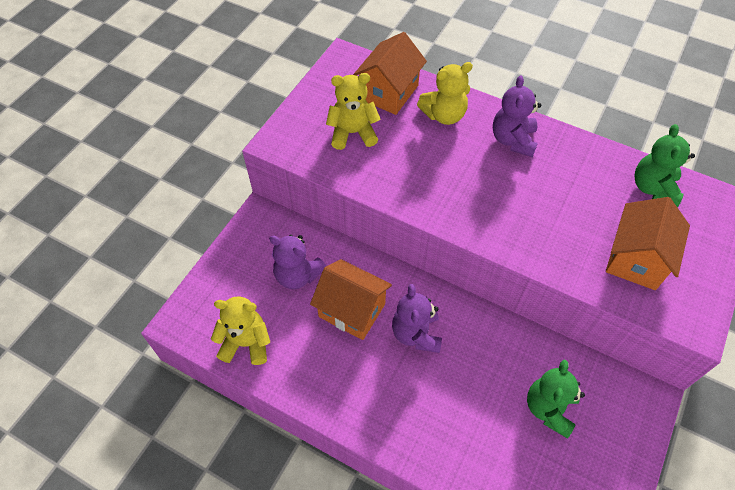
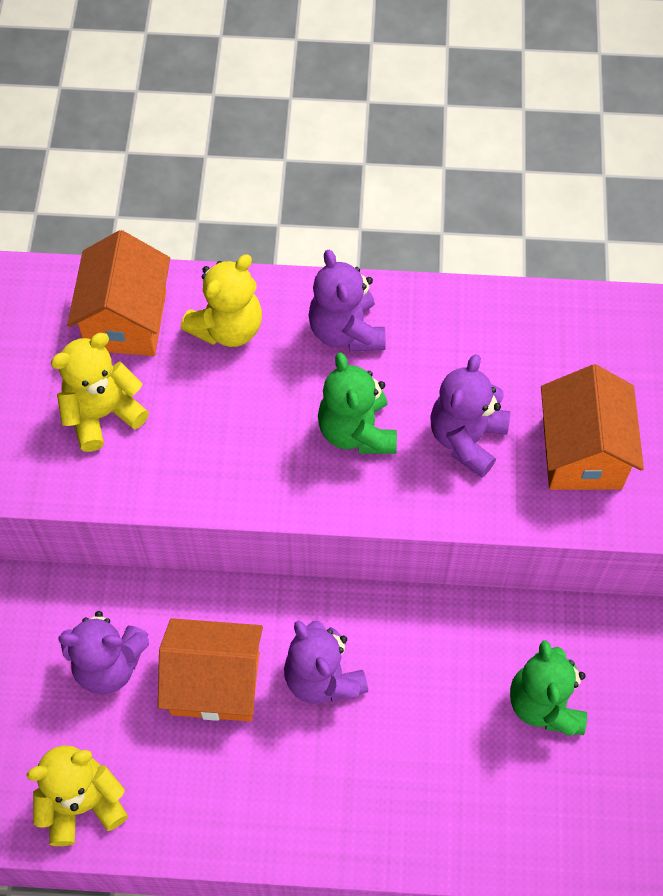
camera: 25 degrees left, 5 degrees up
(563, 223) = (466, 439): none -> purple teddy bear
(653, 188) = (567, 332): green teddy bear -> green teddy bear (357, 431)

